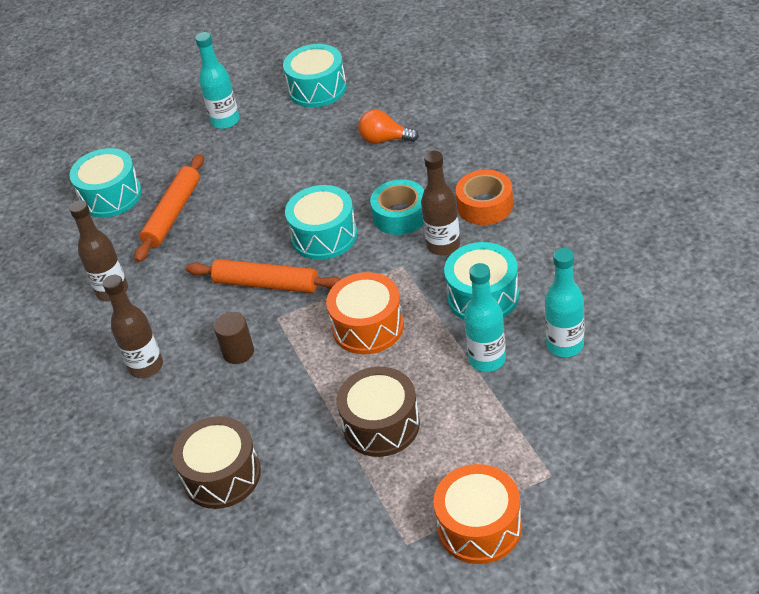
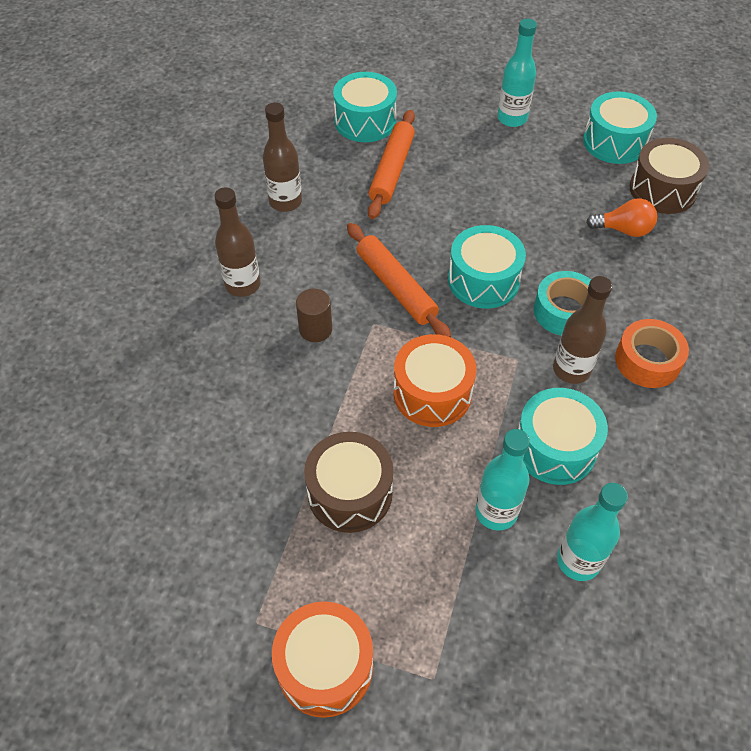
camera: 35 degrees right, 10 degrees up
(173, 214) = (392, 170): orange rolling pin -> orange rolling pin turned 45 degrees counterclockwise
(221, 475) = (196, 426): brown drum -> brown drum (662, 190)
(385, 140) = (623, 230): orange light bulb -> orange light bulb turned 135 degrees clockwise

